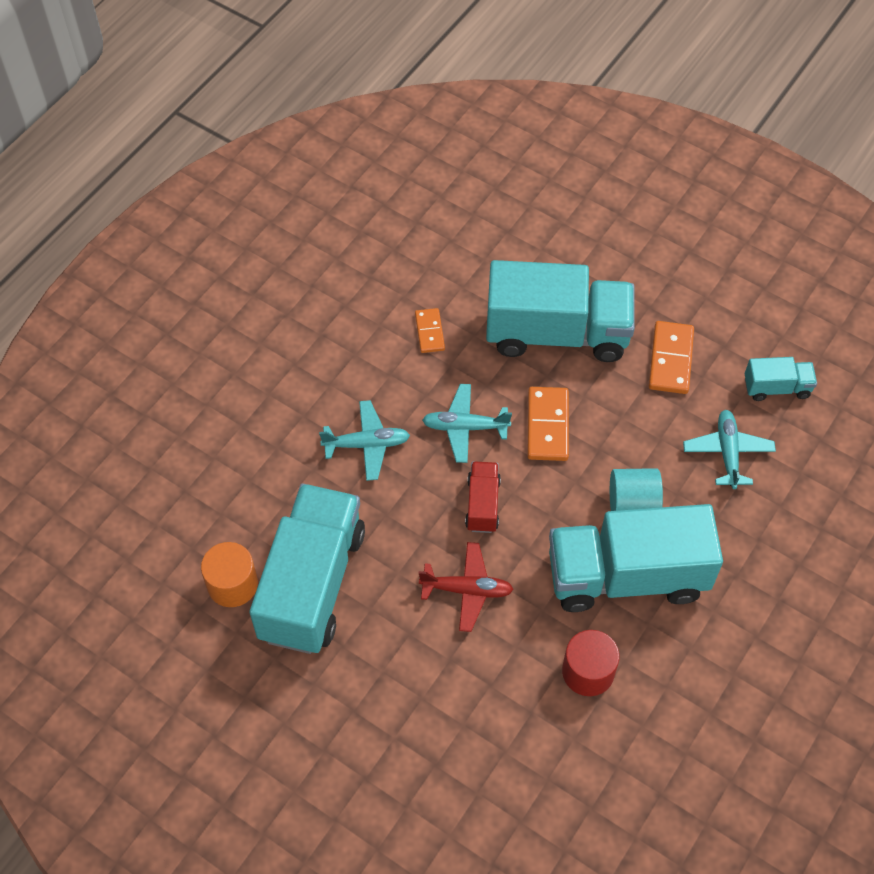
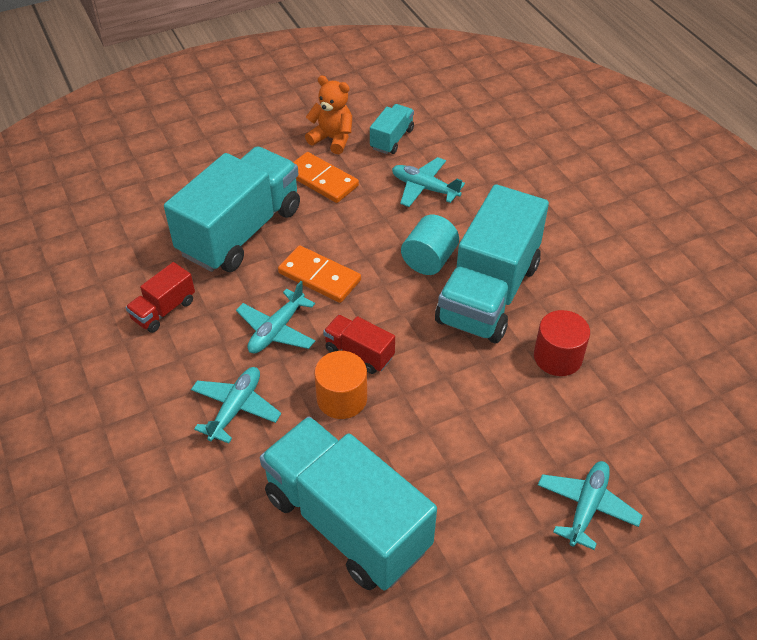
camera: 60 degrees left, 10 degrees down
(232, 584) = (299, 594): orange cylinder -> orange cylinder (342, 398)
(429, 332) = (163, 310): orange domino -> red truck
(435, 764) = (586, 507): none -> turquoise plane
(467, 590) = (432, 403): red plane -> none
(735, 336) = (332, 139): none -> orange teddy bear

